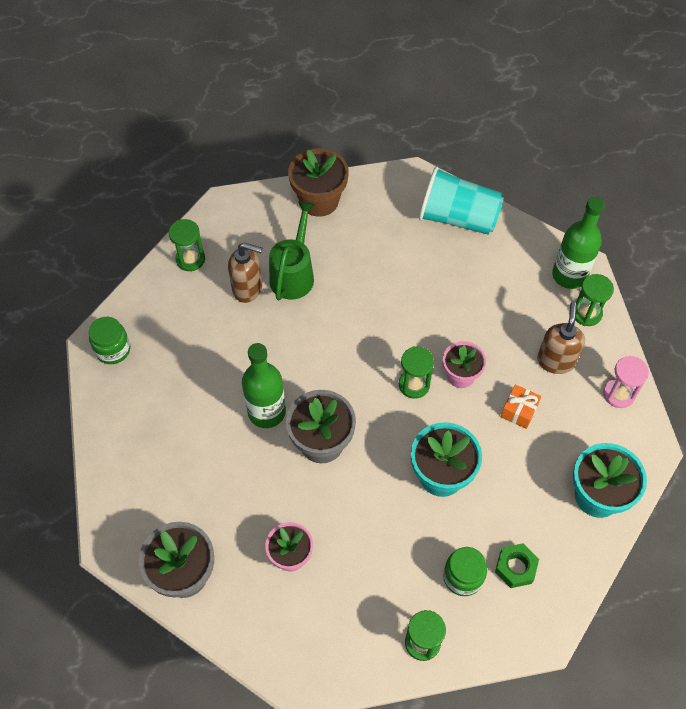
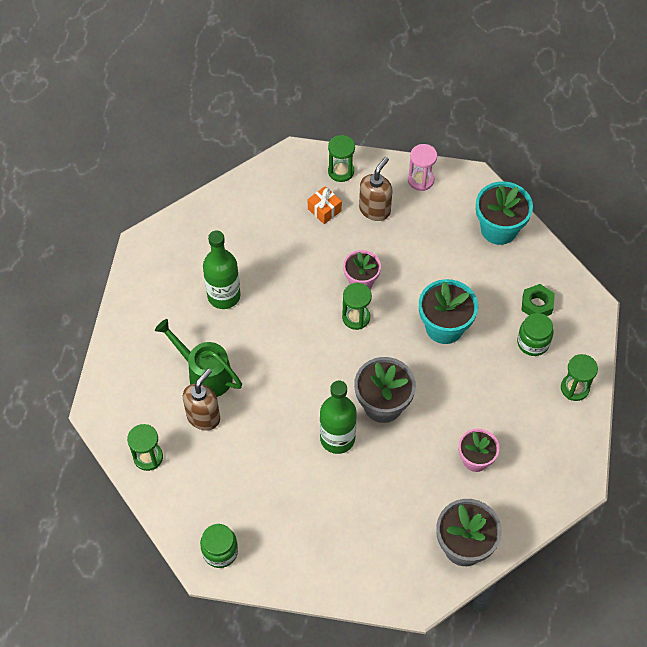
camera: 70 degrees left, 0 degrees up
(319, 201) = (133, 328): brown flower pot -> none
(457, 218) = (205, 226): turquoise cup -> none
(519, 411) = (409, 252): orange gift -> orange gift (324, 210)
(555, 361) = (375, 210): brown soap dispenser -> brown soap dispenser turned 90 degrees clockwise
(569, 275) = (300, 168): green bottle -> green bottle (224, 296)

